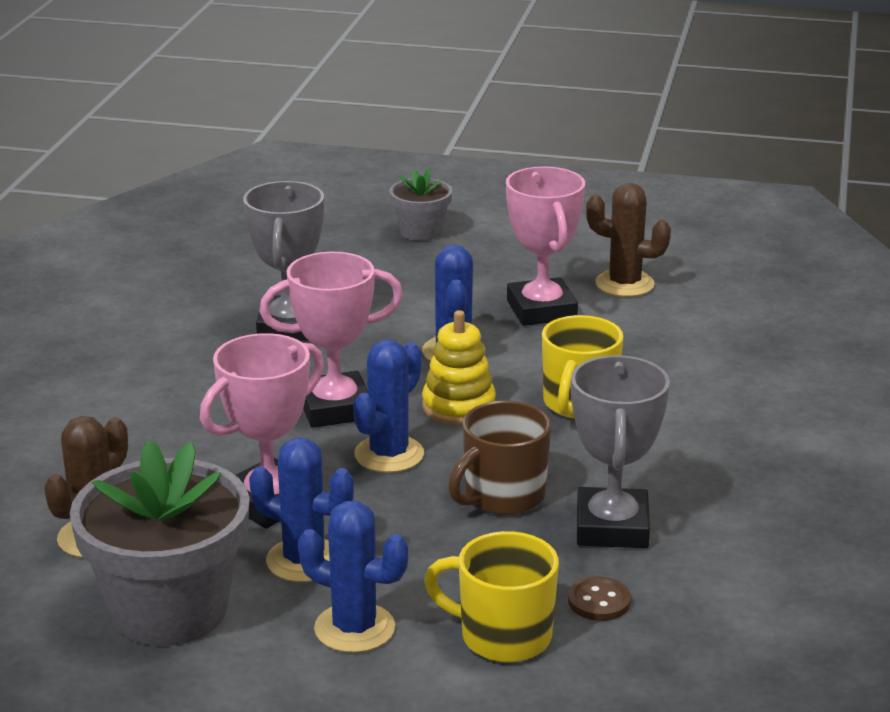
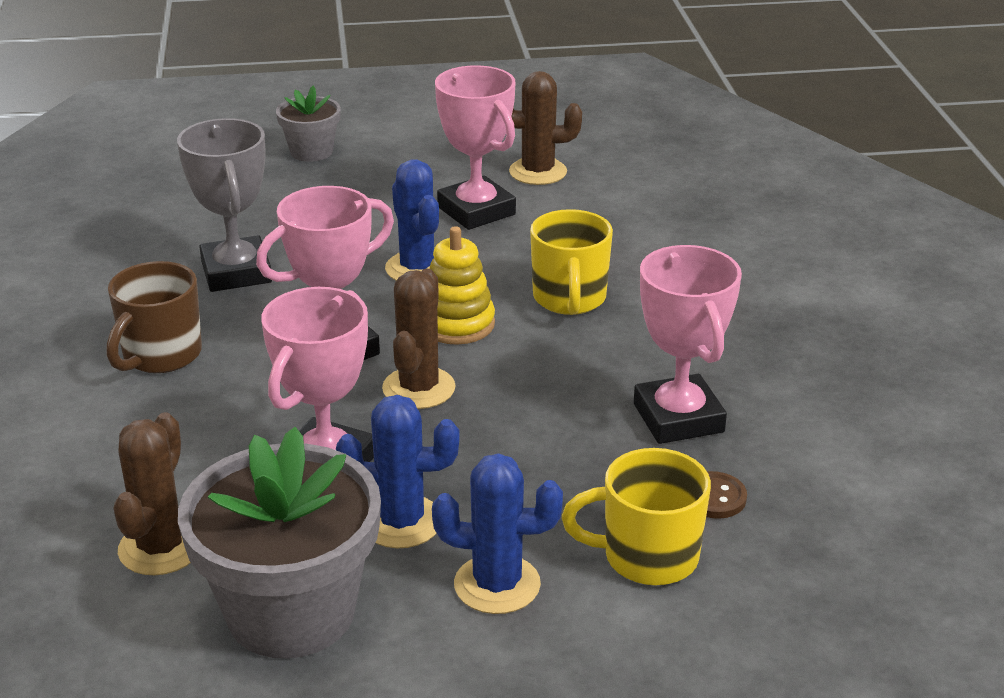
camera: 20 degrees left, 5 degrees up
(389, 454) = (418, 388): blue cactus -> brown cactus
(502, 497) = (556, 409): brown mug -> brown mug (160, 356)
(612, 527) = (678, 418): grey trophy -> pink trophy

